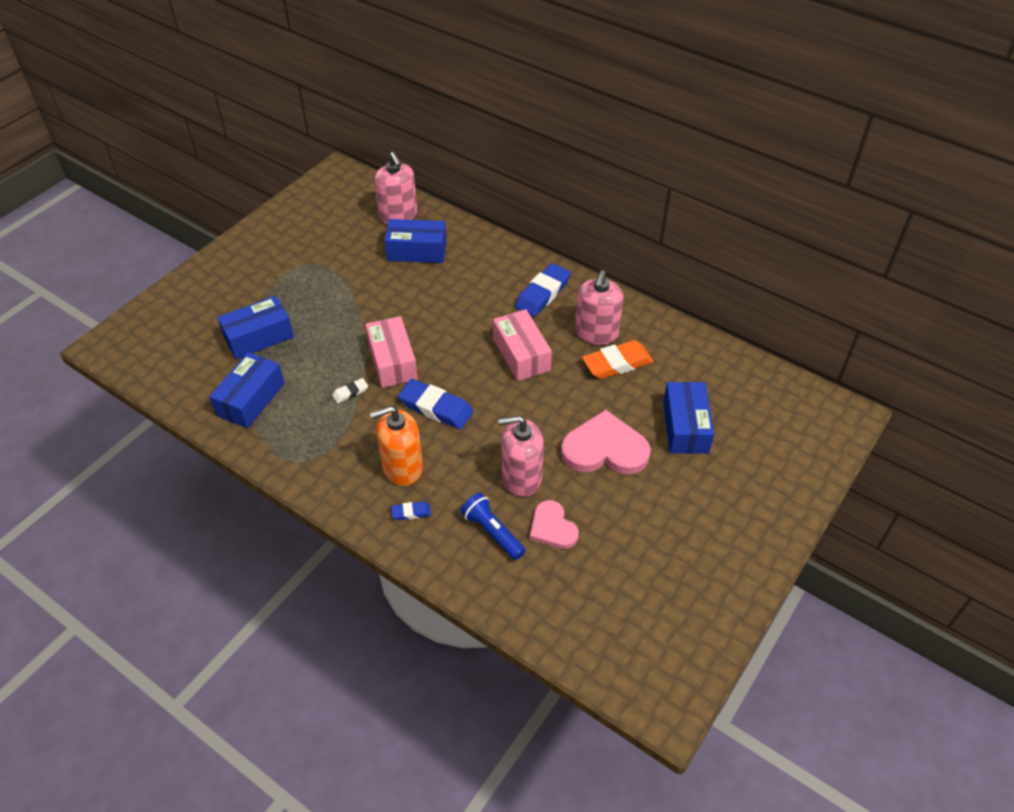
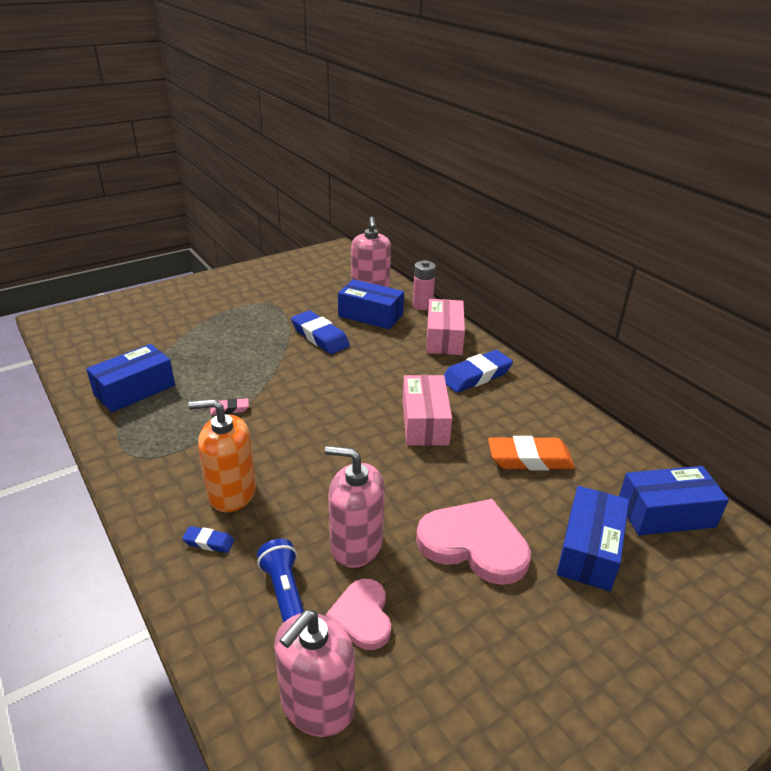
camera: 20 degrees right, 15 degrees down
(259, 337) = (182, 344): blue box -> blue box (665, 513)
(350, 392) = (230, 409): white eraser -> pink eraser
(392, 361) = (289, 394): pink box -> pink box (444, 338)
(436, 408) = (305, 446): blue eraser -> blue eraser (320, 337)
(459, 225) = (422, 305): none -> pink battery
(596, 333) = (518, 424): pink soap dispenser -> pink soap dispenser (317, 705)

